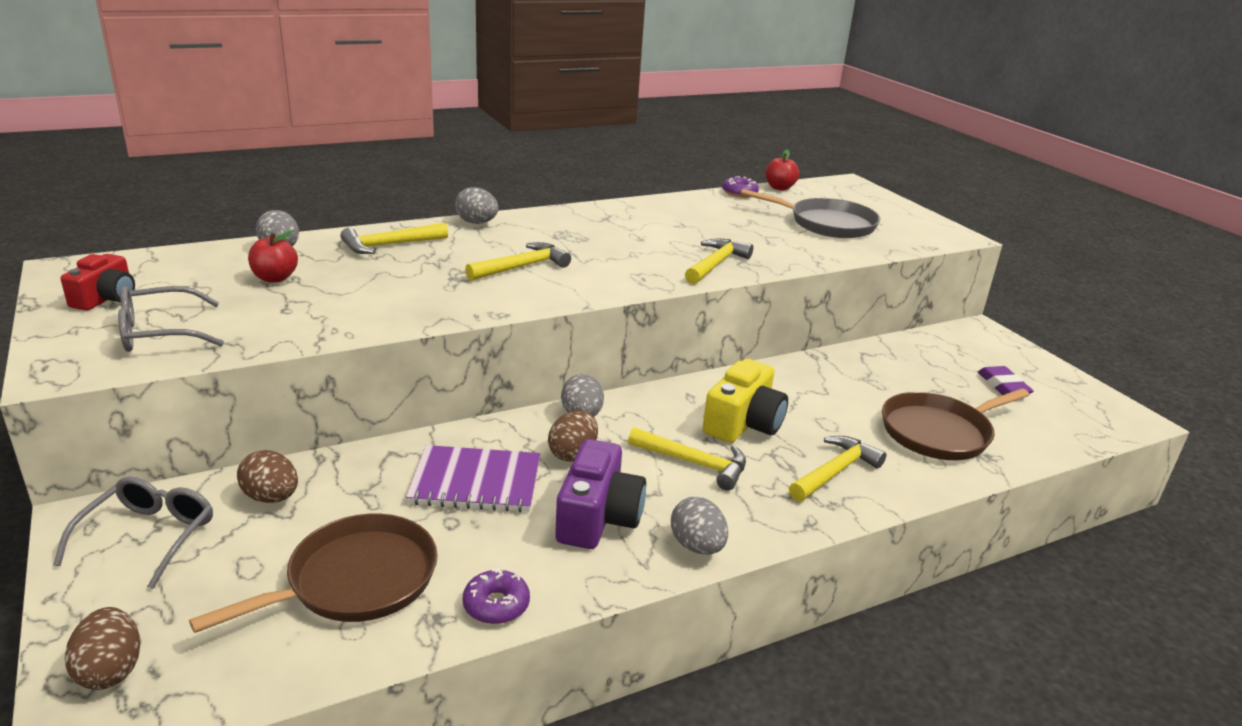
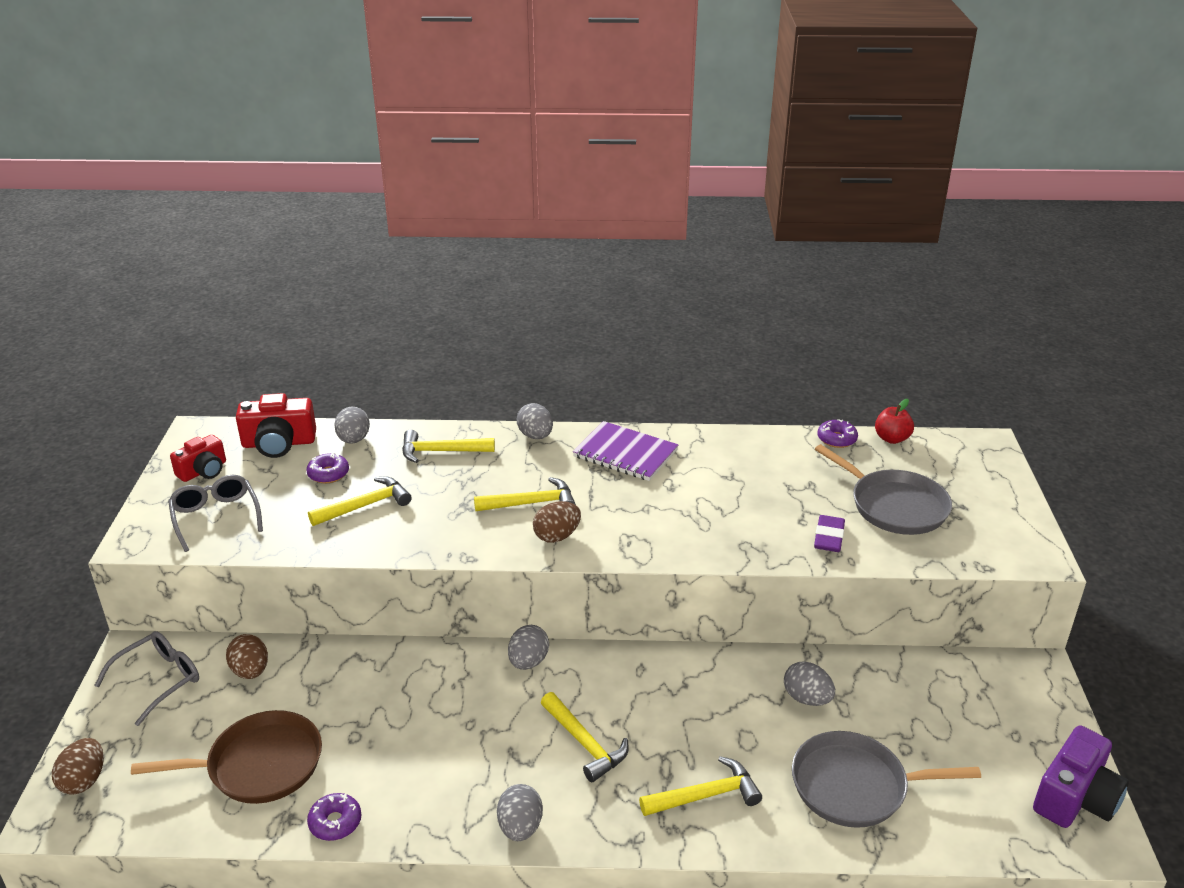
camera: 30 degrees right, 5 degrees up
(159, 333) = (216, 517): grey glasses -> grey glasses turned 60 degrees clockwise
(188, 264) = (279, 443): none -> red camera
(275, 278) = (328, 474): red apple -> purple donut
(476, 482) = (397, 704): purple notebook -> purple notebook (625, 453)
(573, 454) = (491, 700): brown egg -> brown egg (557, 536)
(598, 517) = (464, 771): purple camera -> purple camera (1075, 797)
(716, 264) = (716, 539): yellow hammer -> yellow hammer (365, 505)
(743, 423) = (665, 714): yellow camera -> none
(844, 384) = (807, 698): none -> grey egg
(939, 432) = (855, 786): brown pan -> grey pan
(1003, 386) = (987, 752): purple eraser -> purple eraser (829, 538)

